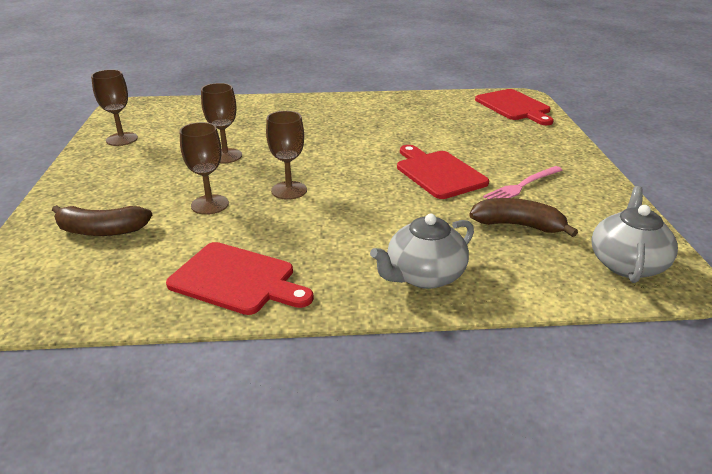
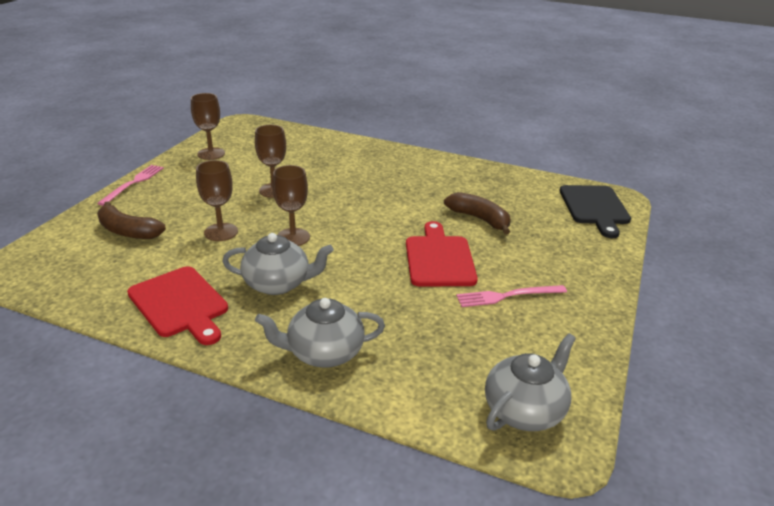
camera: 25 degrees right, 0 degrees up
(58, 185) = (133, 183): none -> pink fork
(318, 232) = (278, 284): none -> grey teapot
(514, 106) = (594, 207): red cutting board -> black cutting board
(518, 225) = (459, 335): brown banana -> brown banana (479, 219)

